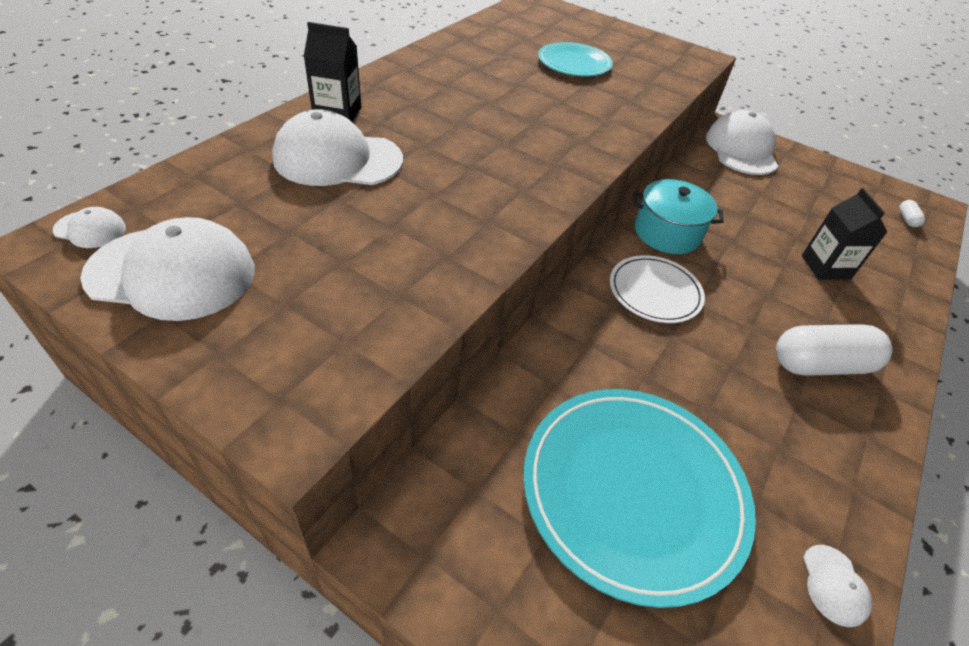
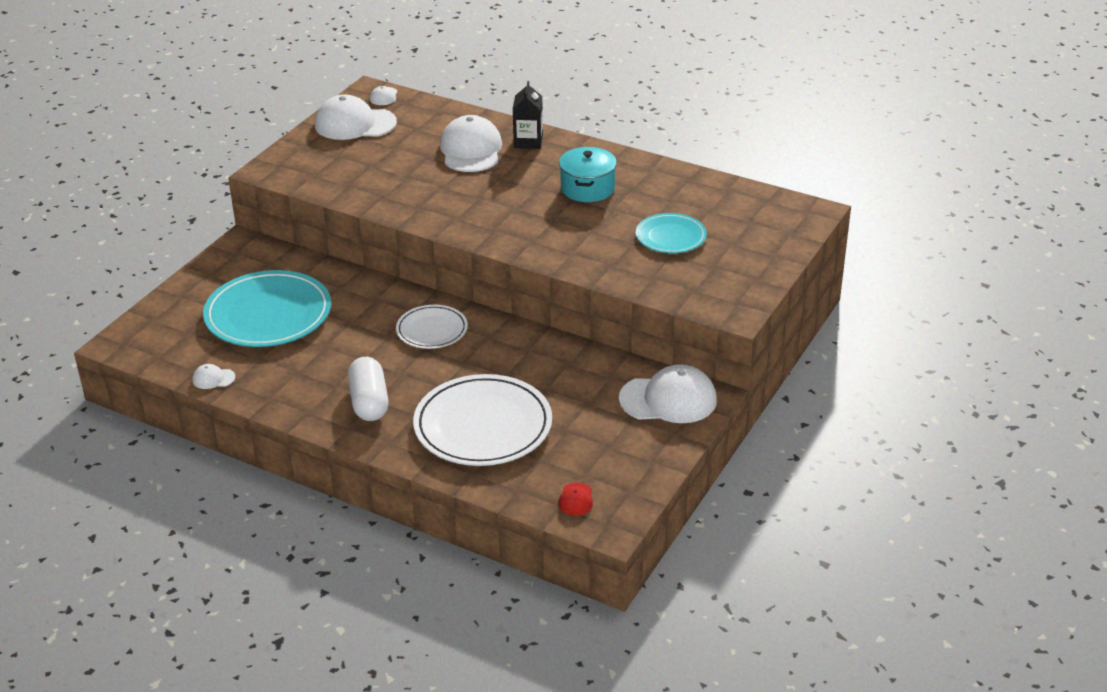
camera: 90 degrees right, 10 degrees down
(172, 273) = (355, 124): white cap -> white cap turned 90 degrees clockwise
(667, 233) = (506, 340): turquoise pot -> turquoise pot (587, 188)
(825, 267) = (483, 426): black carton -> white plate
(907, 219) = (576, 499): white capsule -> red cap

